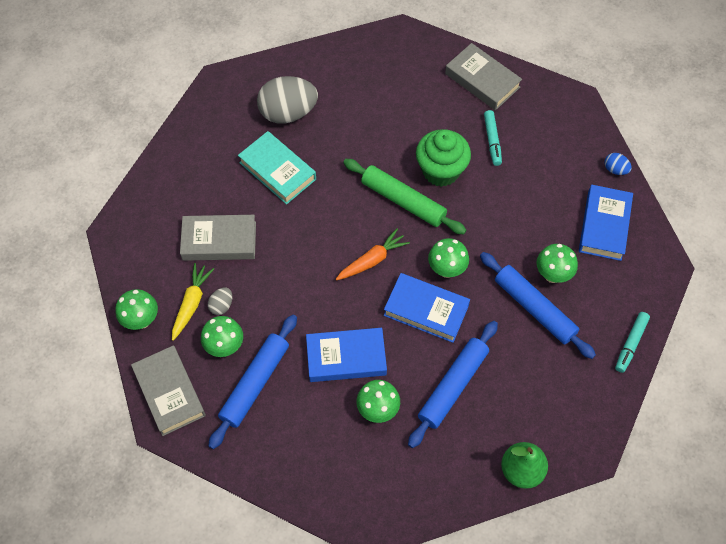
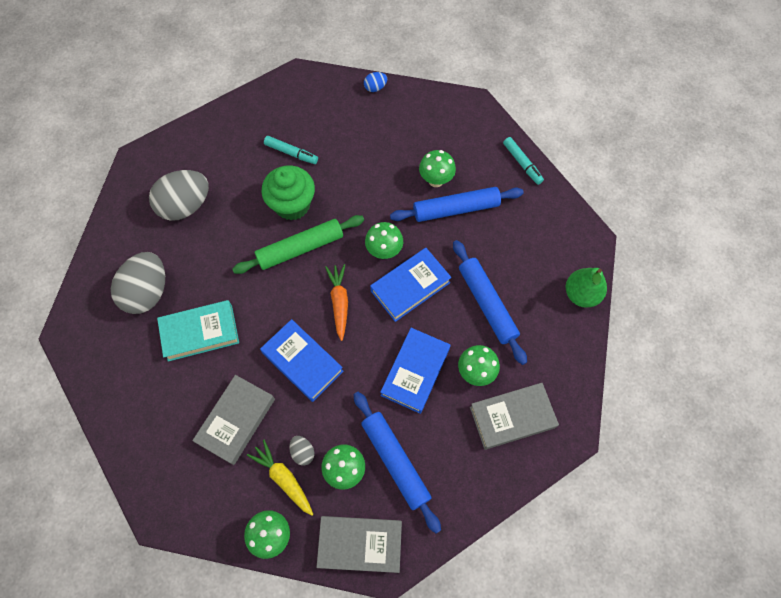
camera: 60 degrees left, 5 degrees up
(383, 92) = (185, 206): none -> grey egg
(482, 80) = (231, 128): grey book -> grey book (512, 417)
(604, 226) = (417, 122): blue book -> blue book (302, 362)

